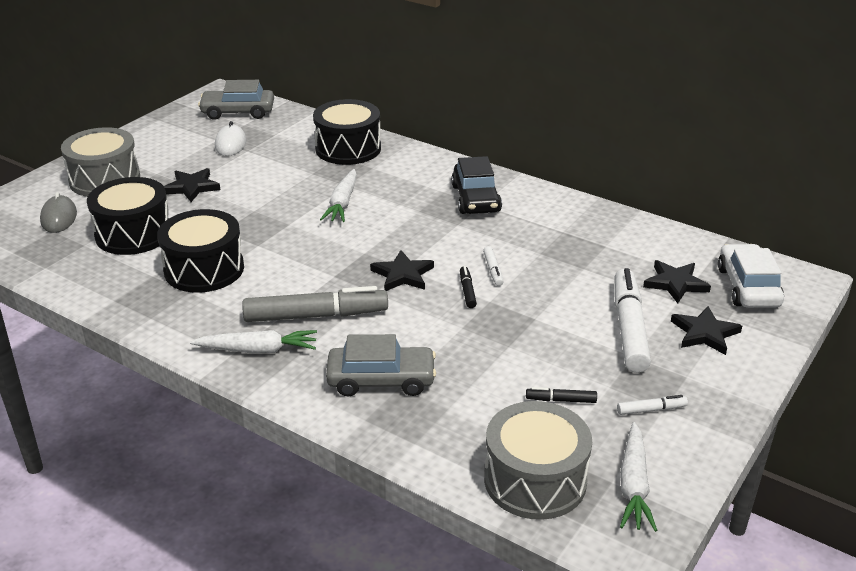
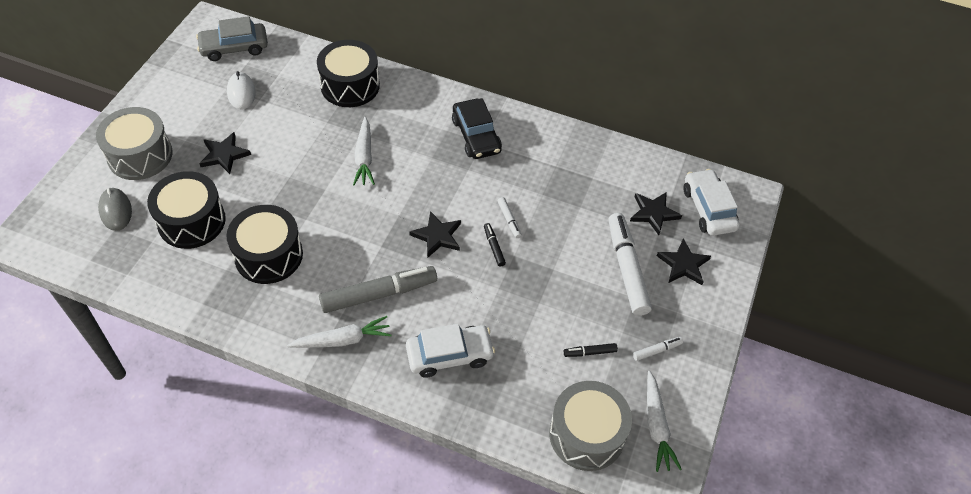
camera: 15 degrees left, 20 degrees up
(381, 380) = (449, 355): grey car -> white car

